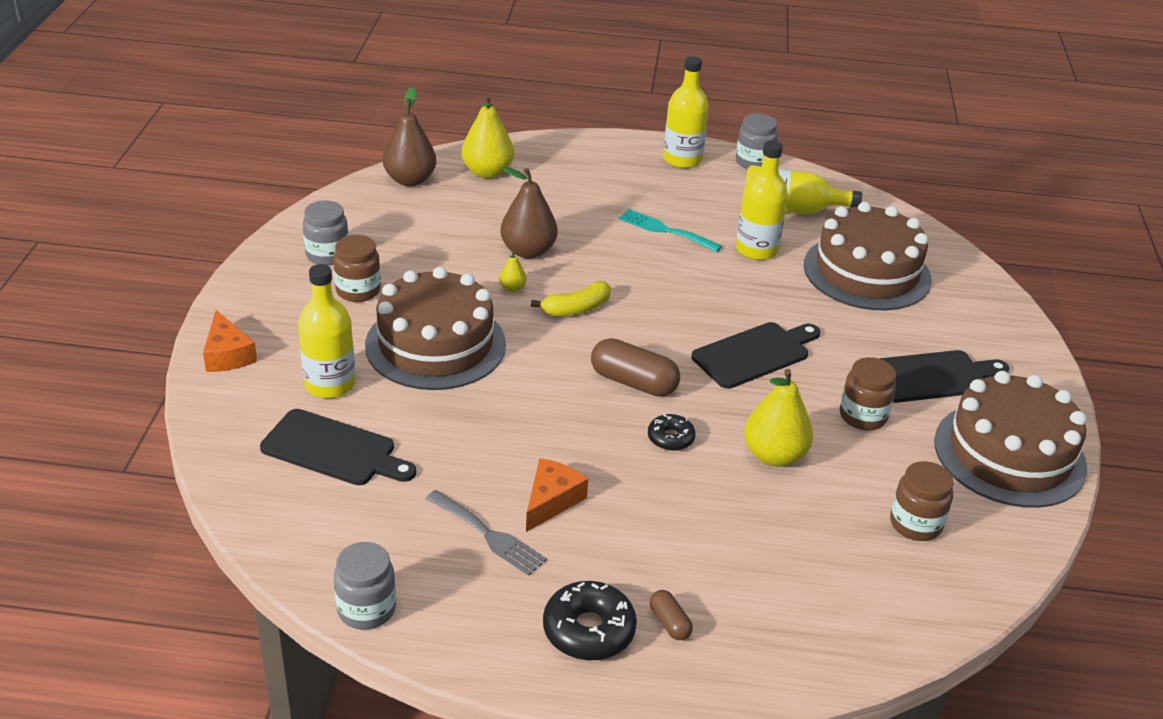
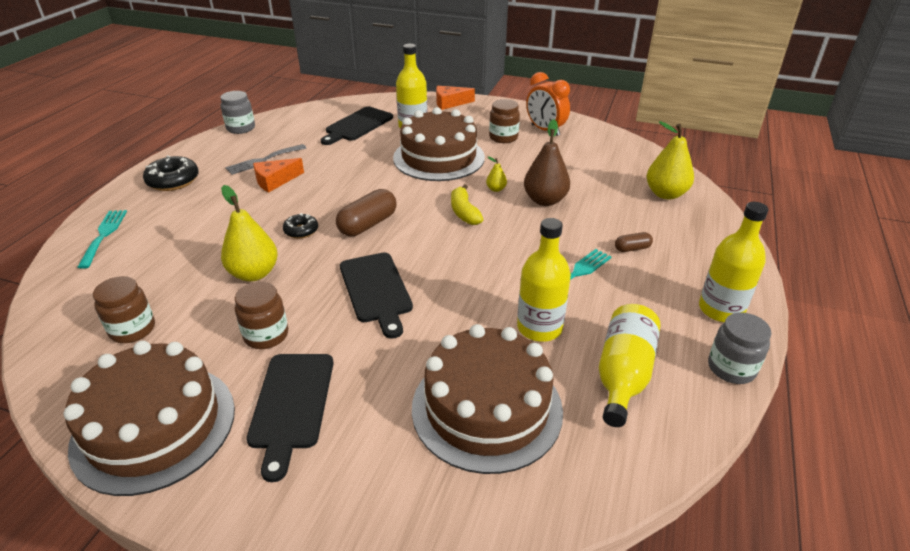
camera: 105 degrees right, 0 degrees up
(327, 255) = (545, 130): grey jar -> orange clock
(410, 180) = (646, 162): brown pear -> none
(551, 501) = (275, 181): orange cheese -> orange cheese turned 105 degrees clockwise
(669, 623) = (153, 205): brown capsule -> brown capsule (632, 248)
(767, 646) = (104, 235): none -> turquoise fork

